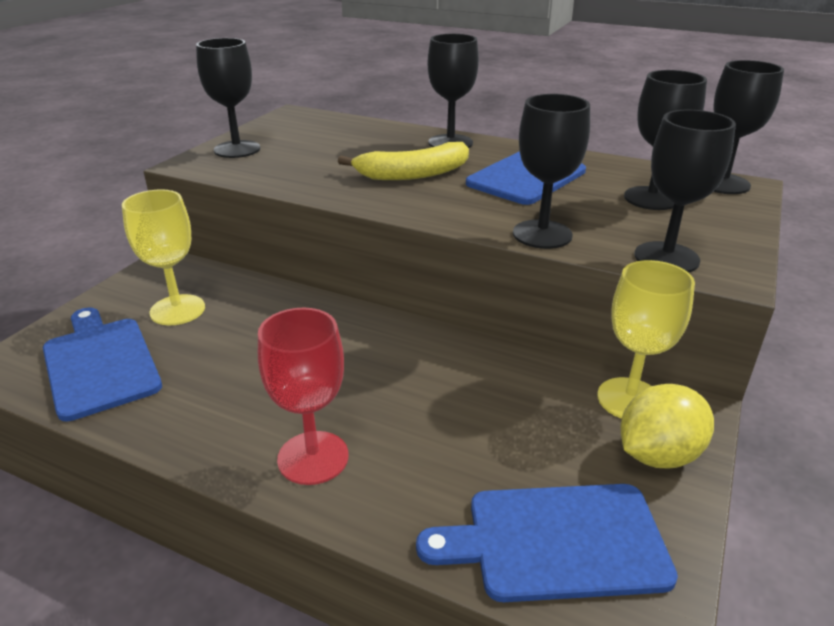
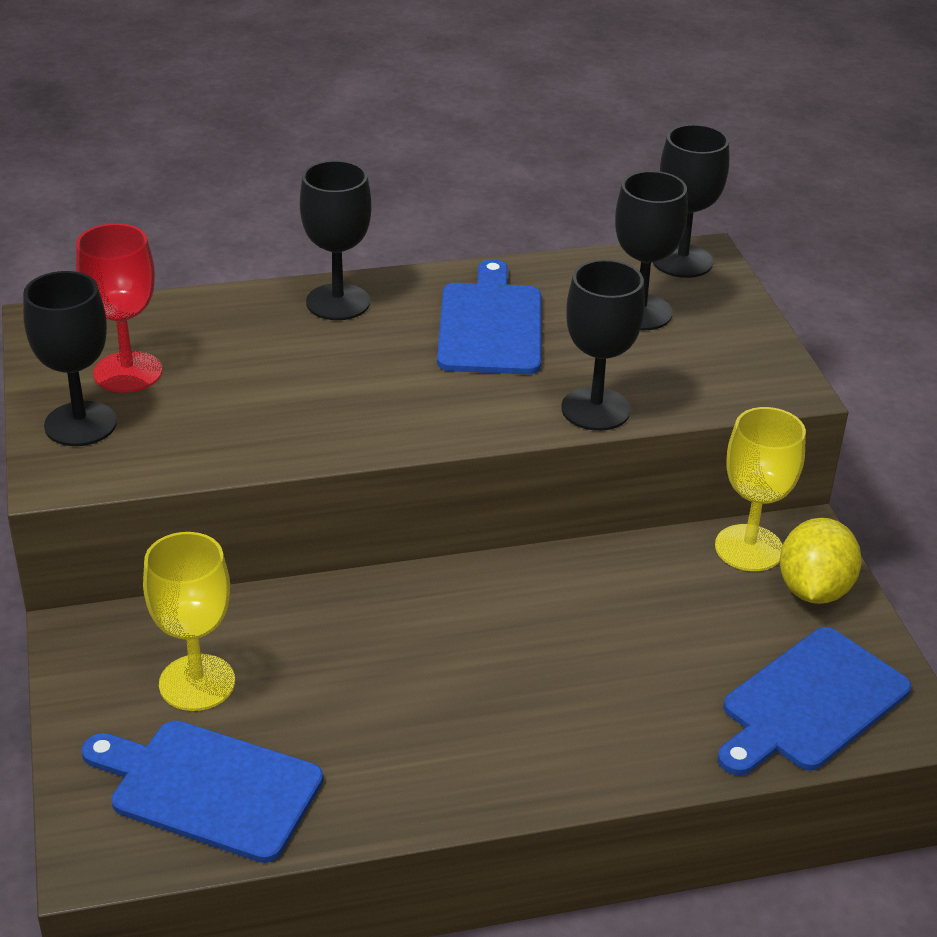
camera: 40 degrees left, 5 degrees up
(313, 457) = (558, 750): red goblet -> red goblet (128, 372)
(413, 174) = (364, 375): yellow banana -> none
(666, 258) = (726, 391): black goblet -> none

